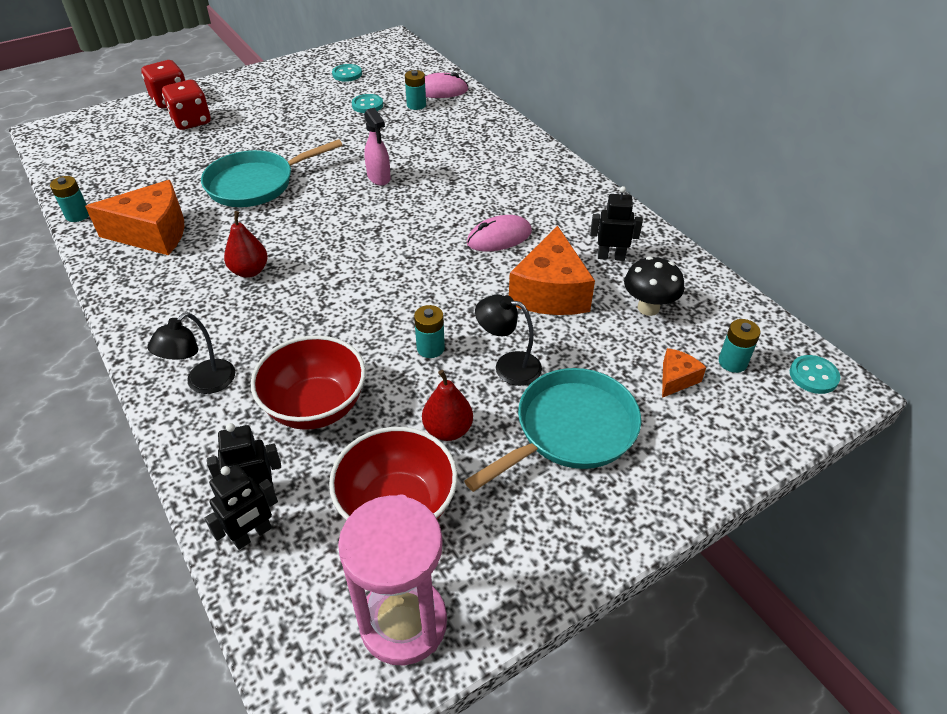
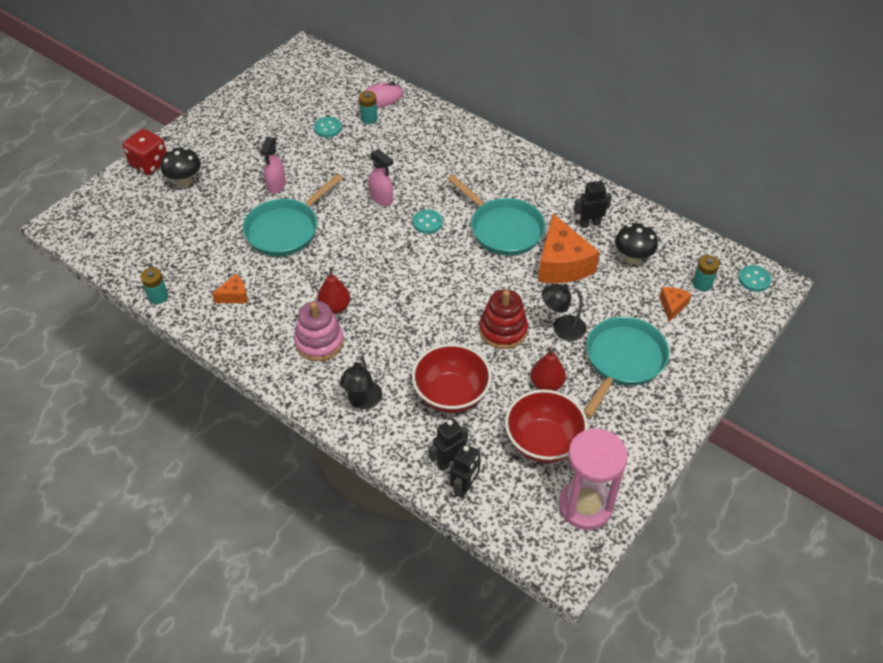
camera: 20 degrees left, 5 degrees up
(153, 233) = (234, 296): orange cheese -> orange cheese, size x0.48
(191, 121) = (185, 181): red dice -> black mushroom
(205, 303) = (319, 342): none -> pink stacking toy
(277, 143) = (276, 186): none -> pink spray bottle
(347, 74) = (289, 99): turquoise button -> turquoise button (427, 222)
(430, 348) = (503, 330): turquoise battery -> red stacking toy
(499, 237) = (503, 228): pink mouse -> turquoise pan

